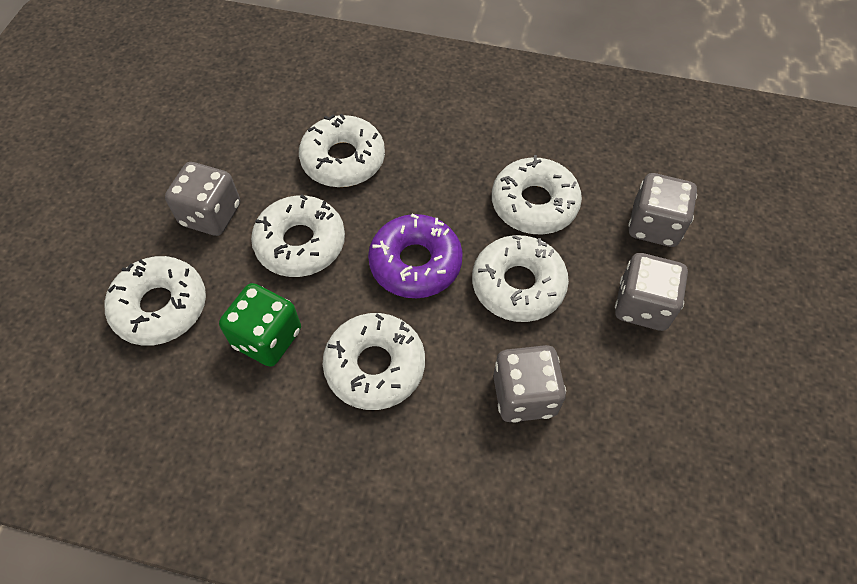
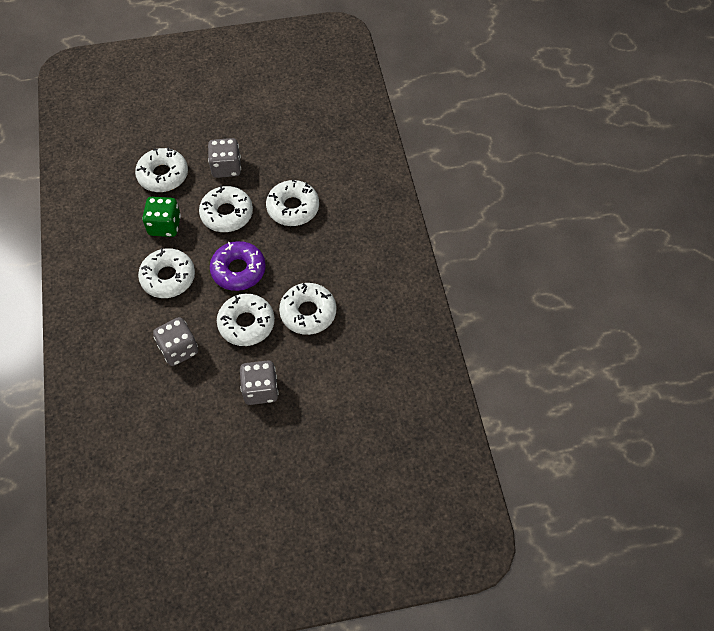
camera: 65 degrees right, 0 degrees up
(654, 226) = (322, 381): grey dice -> none

